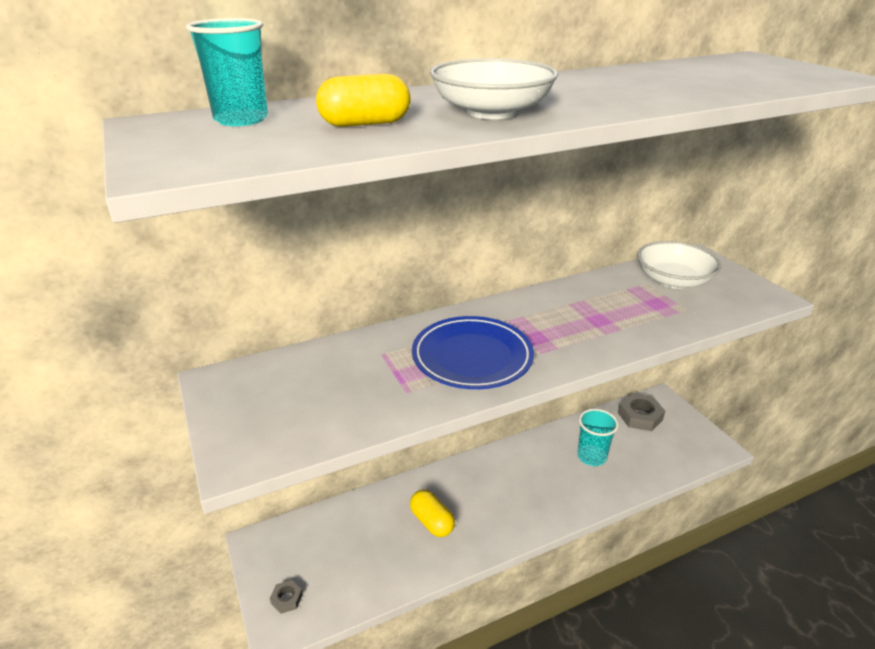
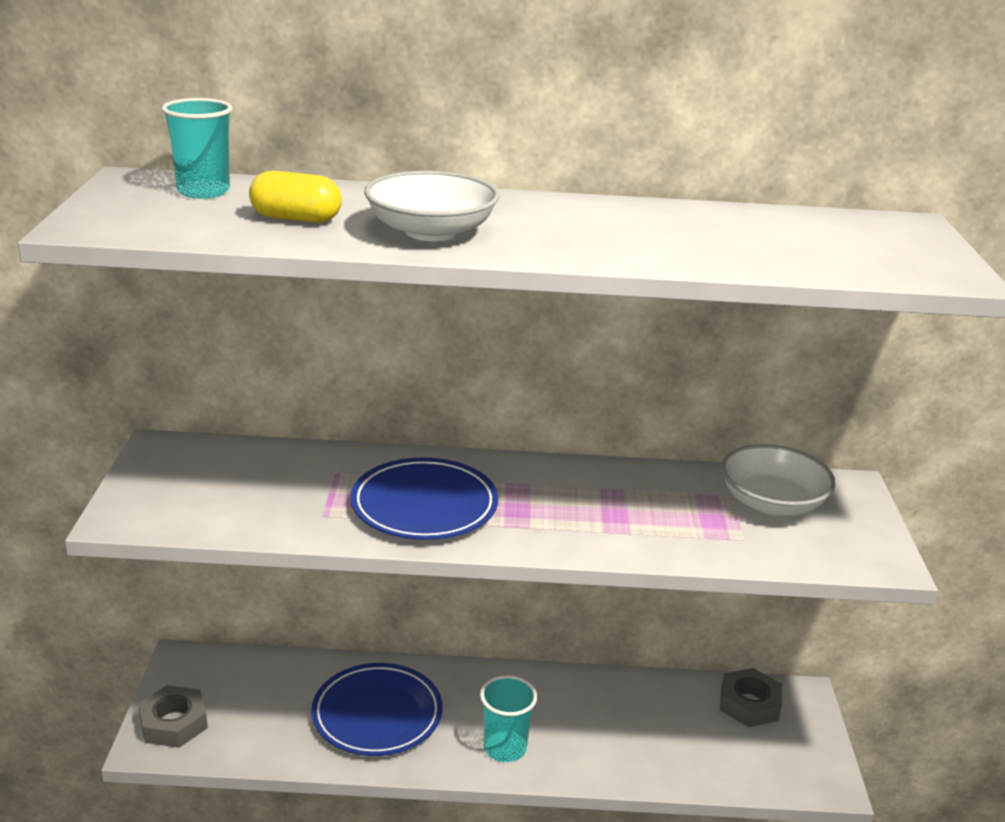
camera: 25 degrees right, 5 degrees down
(287, 599) = (173, 723): grey nut -> grey nut, size x1.90
(432, 522) = (377, 714): yellow capsule -> blue plate
(591, 456) = (634, 724): turquoise cup -> turquoise cup (505, 748)

